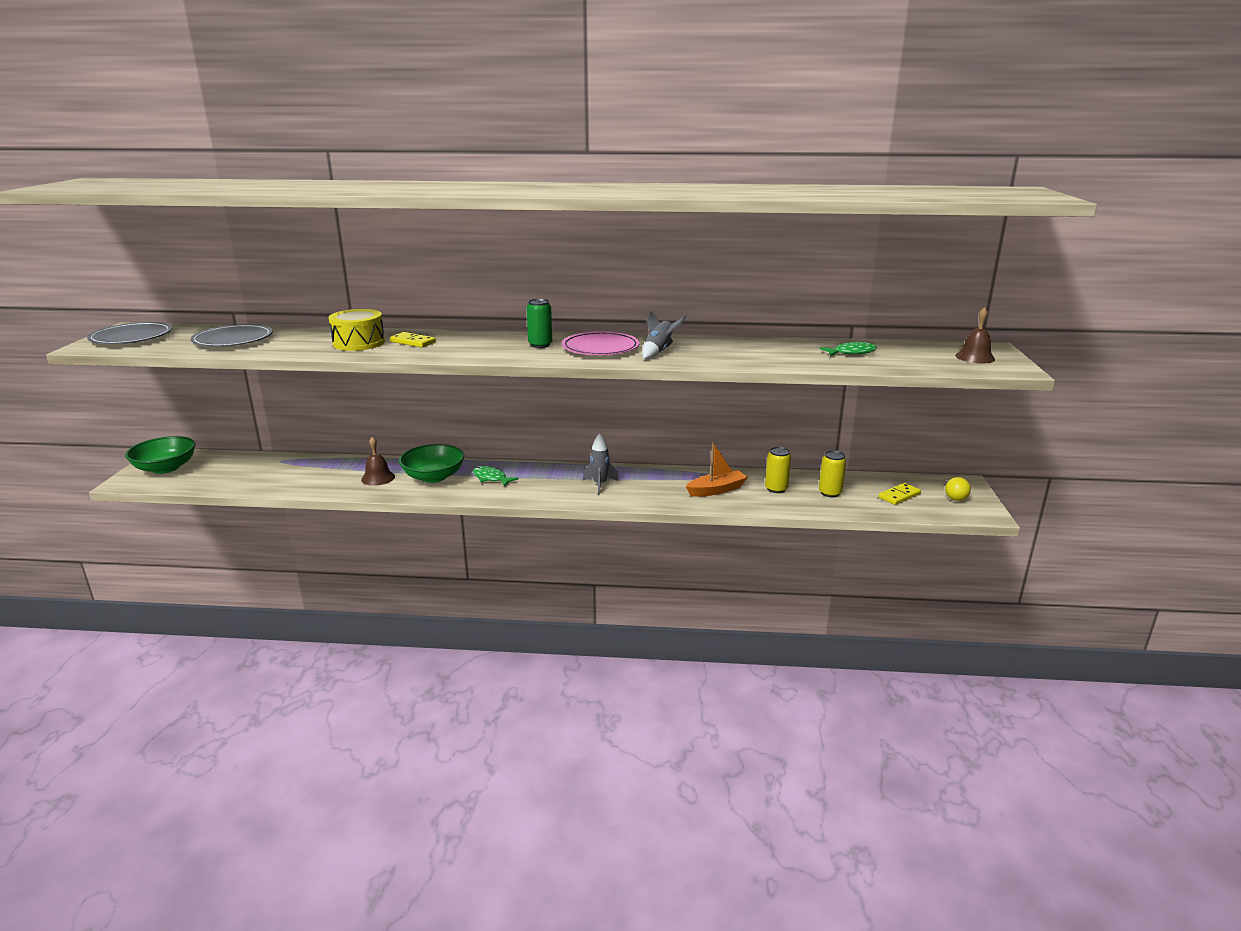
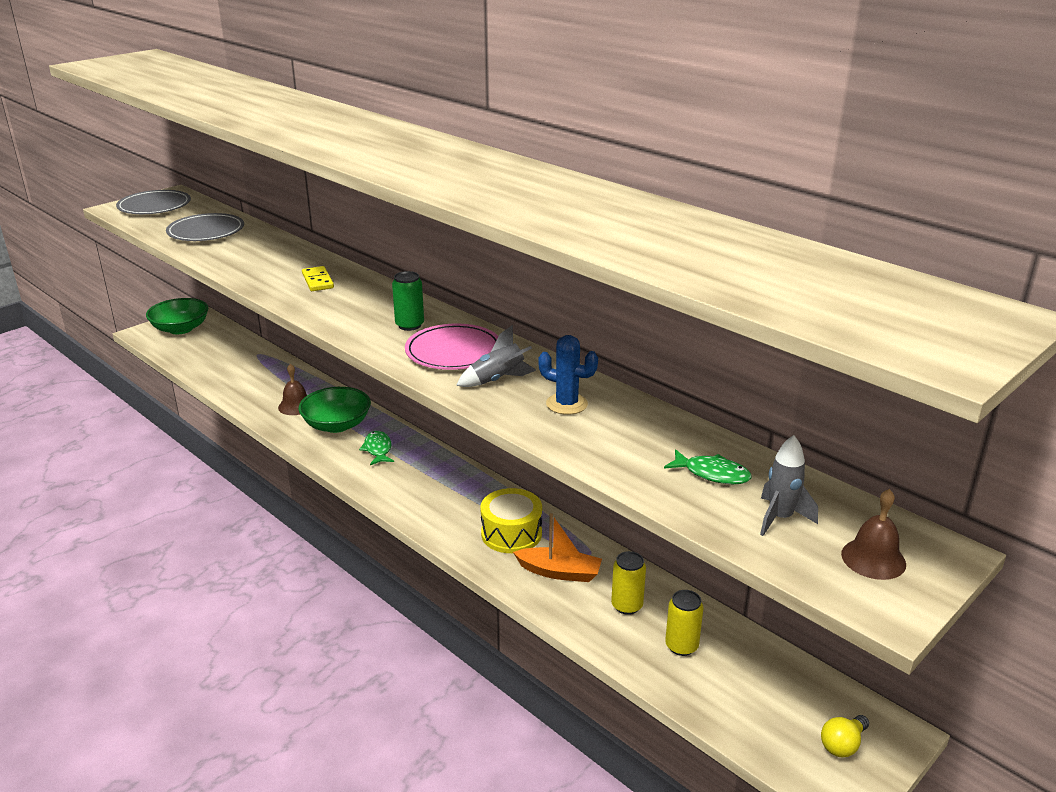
camera: 40 degrees right, 5 degrees up
(359, 343) = (278, 267): yellow drum -> yellow drum (511, 533)
(600, 484) = (457, 505): grey rocket -> grey rocket (780, 518)
(721, 350) = (566, 404): none -> blue cactus
(899, 496) = (765, 700): yellow domino -> none

